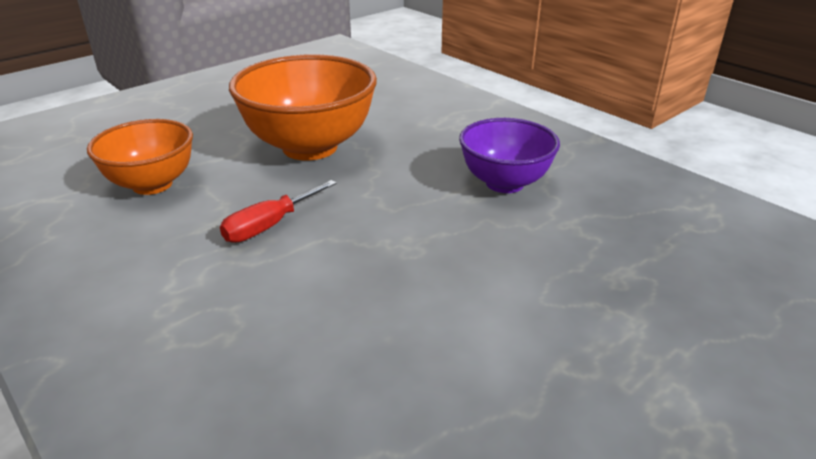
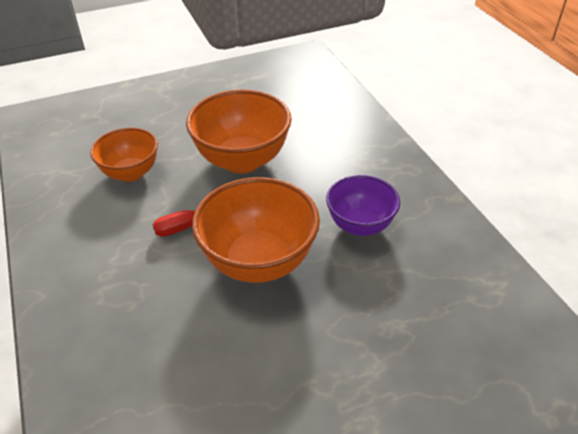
camera: 20 degrees right, 10 degrees up
(397, 244) = (259, 261): none -> orange bowl

